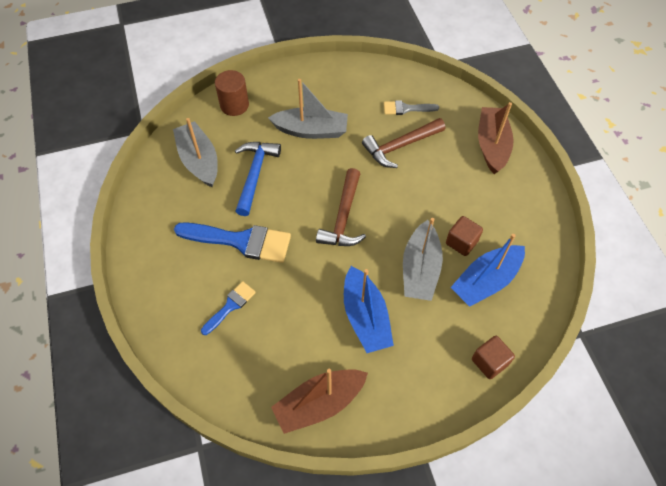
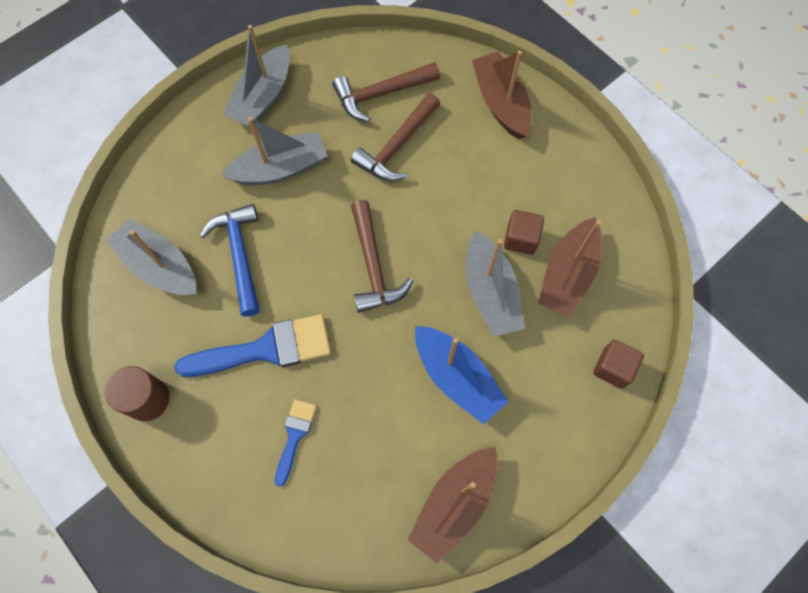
camera: 25 degrees left, 10 degrees up
(234, 105) = (166, 172): brown cylinder -> brown cylinder (148, 399)
(322, 81) = (263, 97): none -> grey boat
(406, 108) = (381, 94): grey brush -> brown hammer
(486, 281) = (567, 274): blue boat -> brown boat

